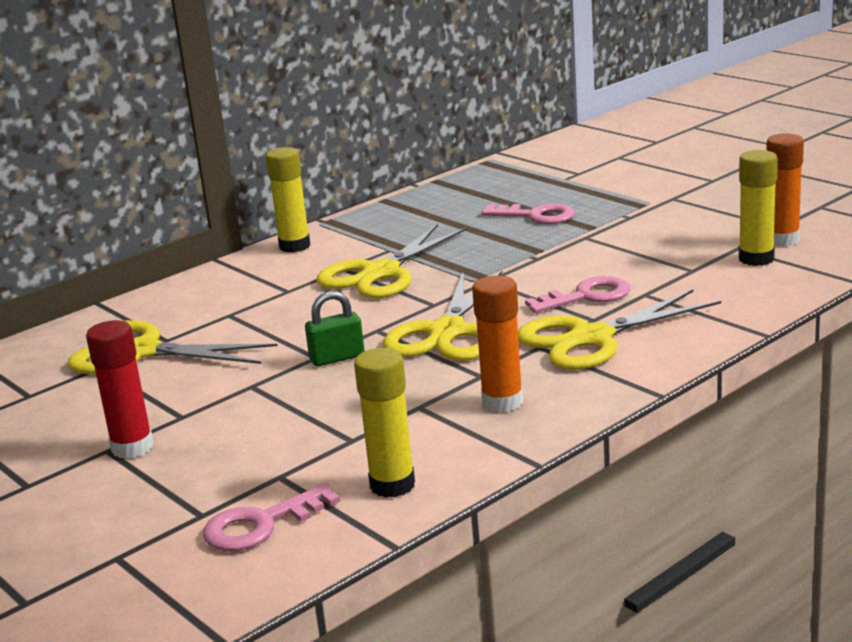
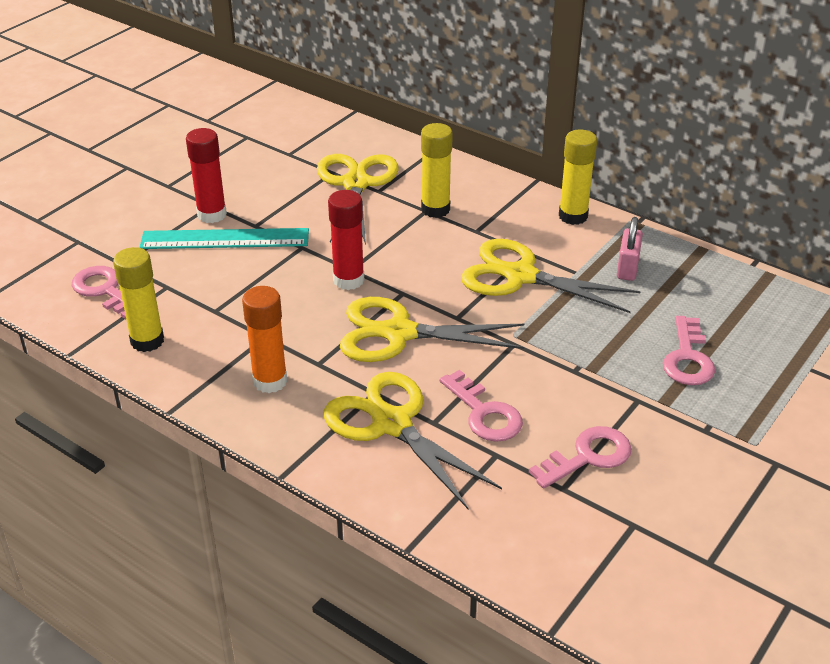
camera: 75 degrees right, 15 degrees up
(198, 436) = (225, 239): none -> turquoise ruler
(337, 358) = (348, 280): green padlock -> red glue stick
(395, 229) = (627, 268): none -> pink padlock
(654, 258) = (588, 456): none -> pink key
(756, 259) = (602, 541): yellow glue stick -> yellow glue stick (435, 209)
(782, 240) = (665, 564): orange glue stick -> none

